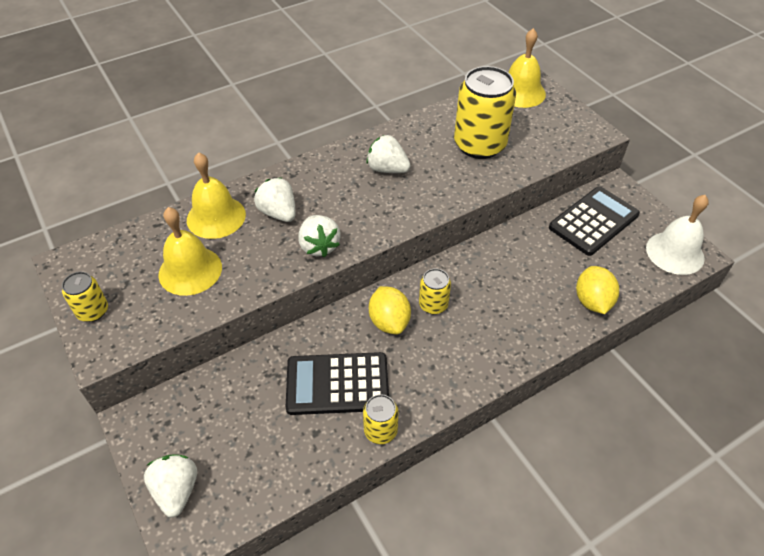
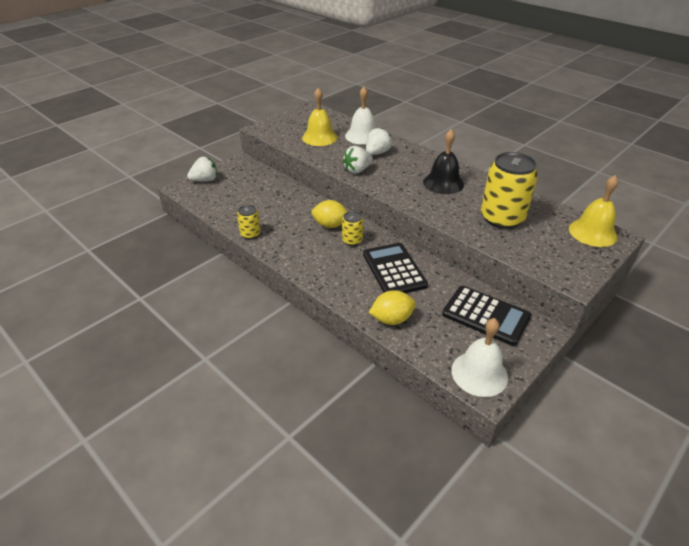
camera: 75 degrees right, 10 degrees down
(93, 311) = (283, 120): yellow can -> none
(216, 217) = (362, 136): yellow bell -> white bell
(337, 384) = (278, 214): black calculator -> black calculator (394, 270)
(387, 169) = (443, 183): white strawberry -> black bell
(389, 321) = (330, 225): yellow lemon -> yellow lemon turned 45 degrees clockwise

